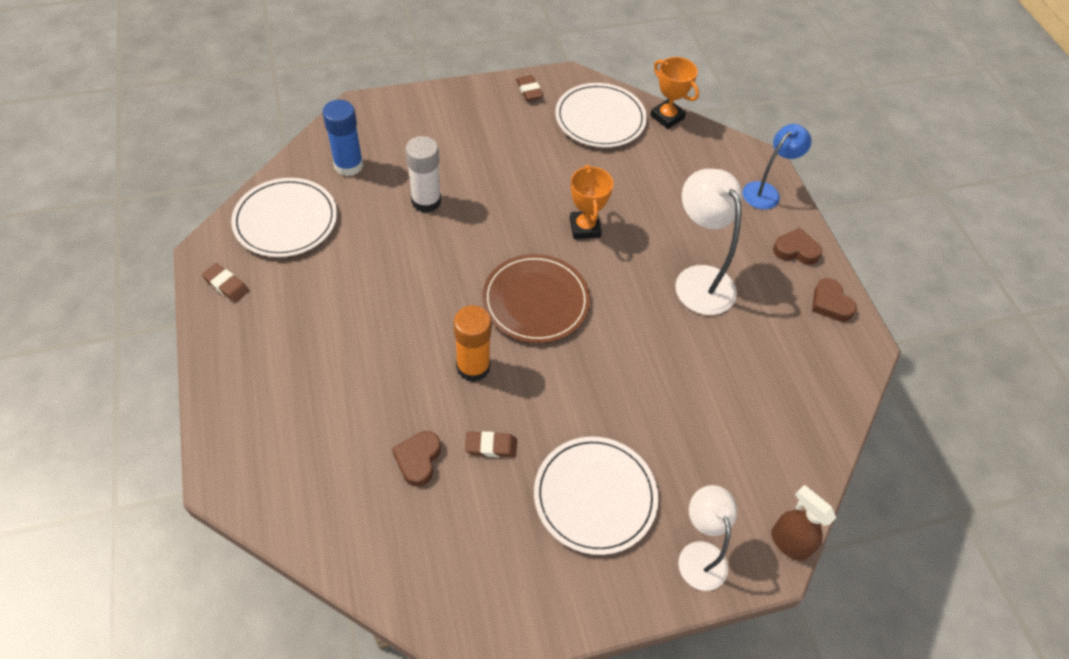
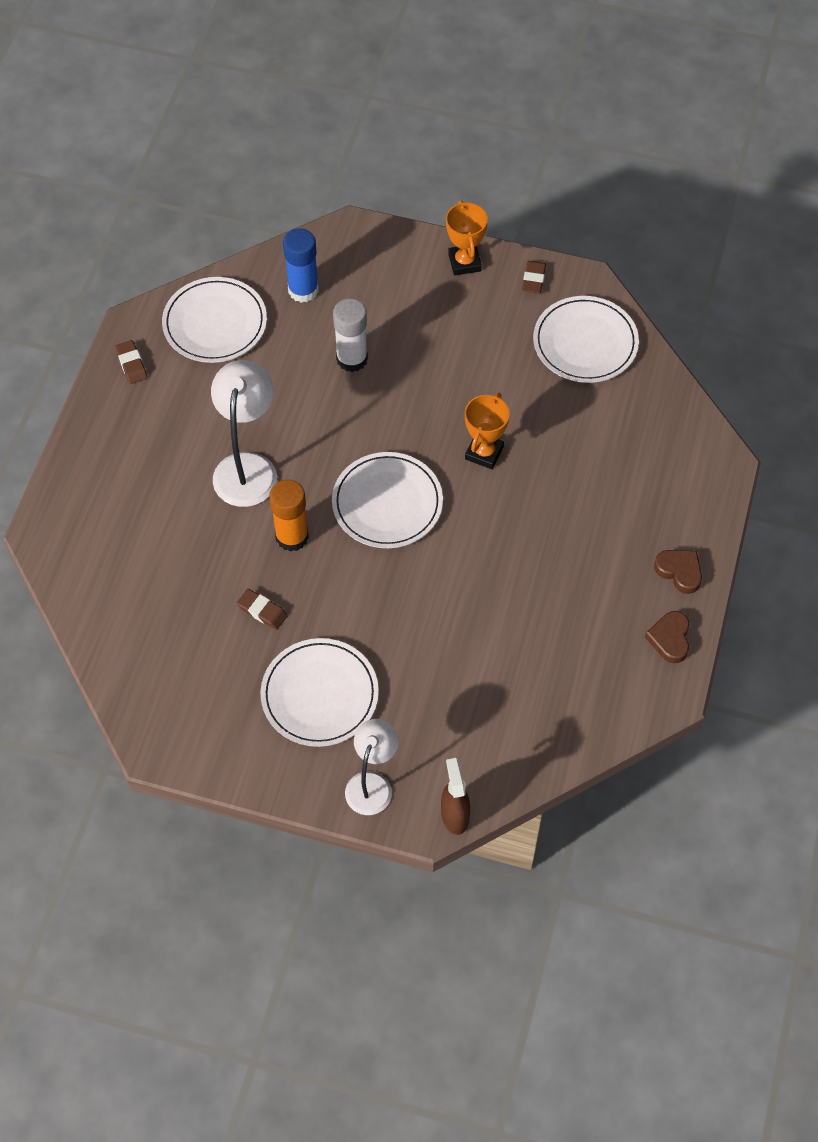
camera: 35 degrees right, 5 degrees up
(418, 459) = (197, 592): brown heart -> none
(536, 301) = (387, 503): brown plate -> white plate
(667, 117) = (658, 370): orange trophy -> orange trophy (464, 262)
(698, 279) = (556, 554): white lamp -> white lamp (247, 467)
(766, 191) = (700, 498): blue lamp -> none

